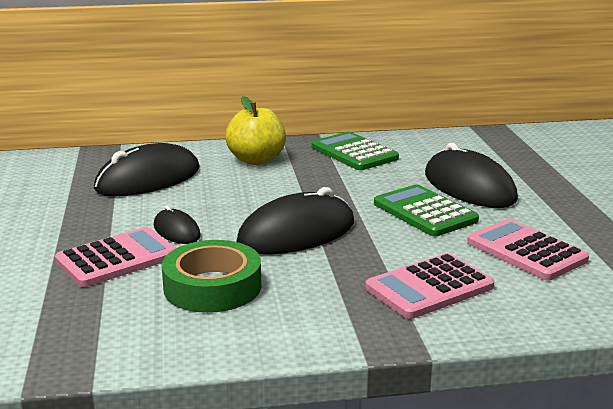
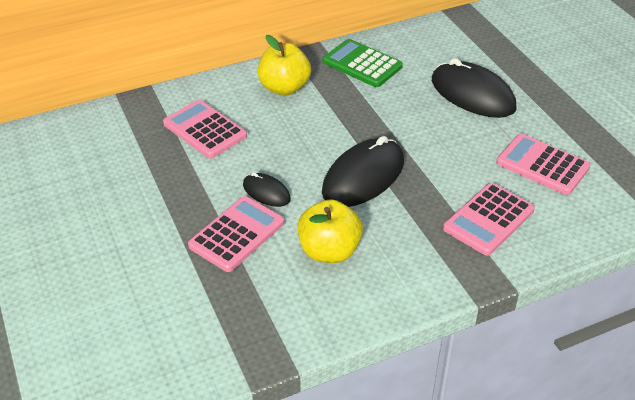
camera: 15 degrees left, 20 degrees up
(148, 179) = (205, 130): black mouse -> pink calculator
(212, 287) = (329, 251): green tape -> yellow apple
(425, 212) = (451, 132): green calculator -> none

